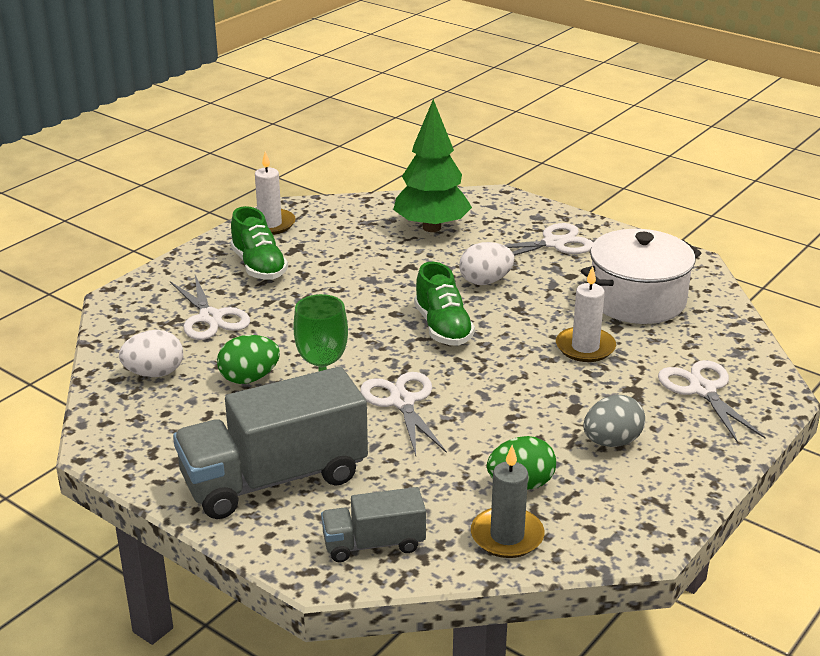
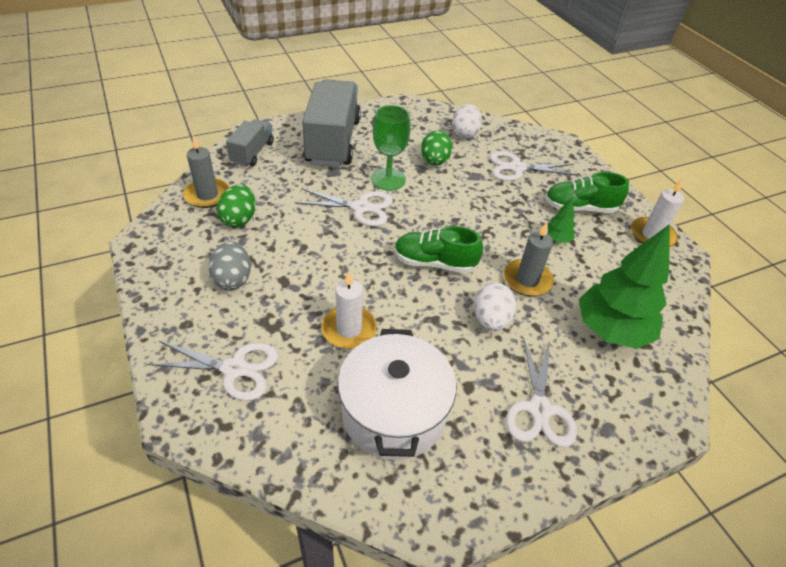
camera: 115 degrees right, 15 degrees up
(330, 270) = (556, 239): none -> green tree
(411, 274) = (527, 280): none -> grey candle

